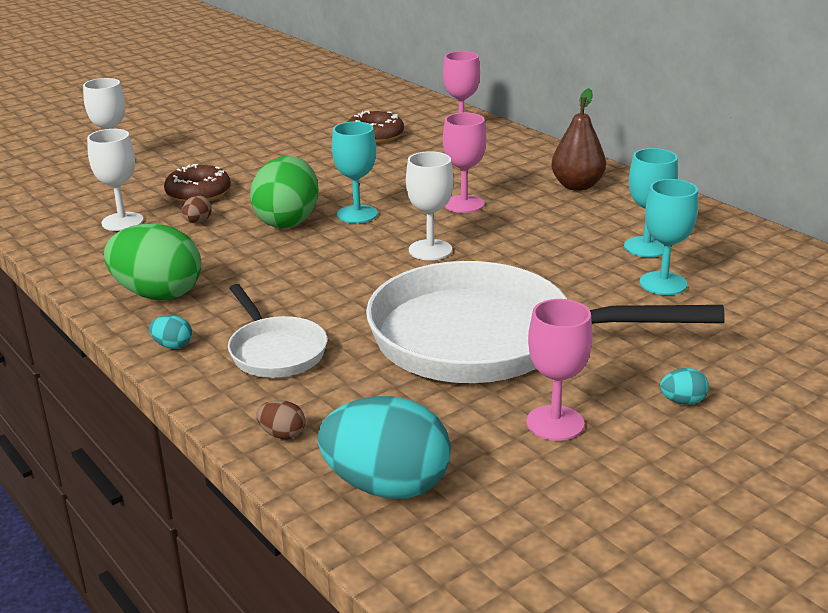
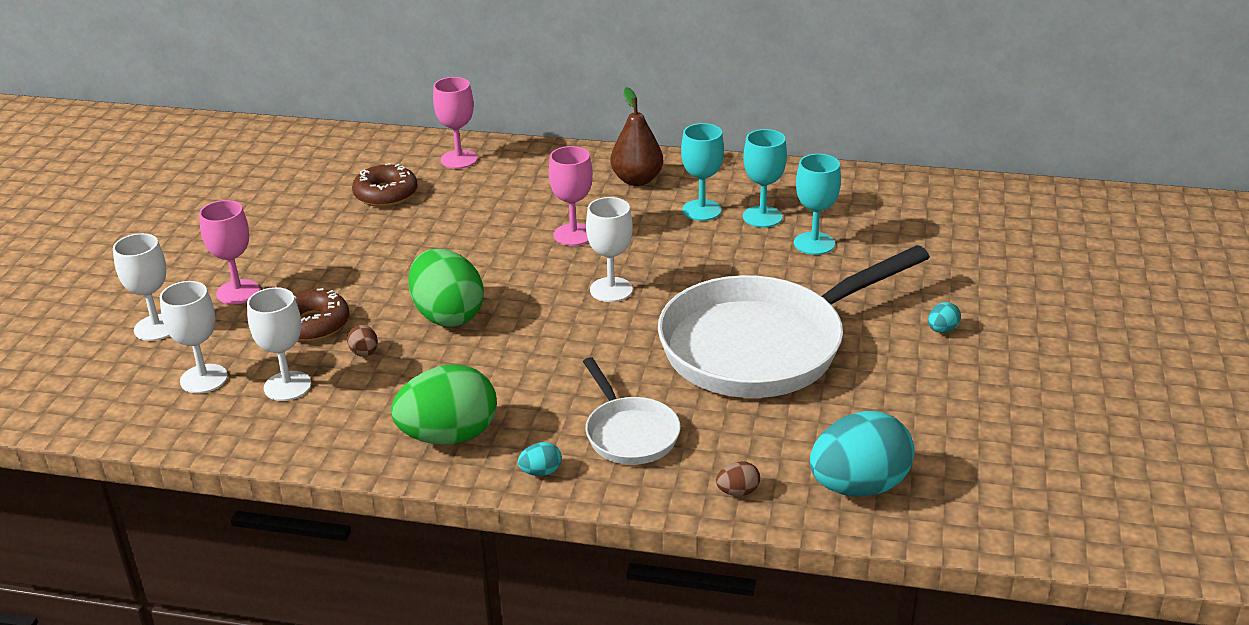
camera: 40 degrees left, 5 degrees up
(88, 198) = (204, 379): none -> white goblet
(275, 351) = (629, 433): white pan -> white pan turned 45 degrees clockwise
(357, 214) = (499, 282): turquoise goblet -> turquoise goblet (701, 210)
(555, 423) = (893, 386): pink goblet -> pink goblet (238, 292)

